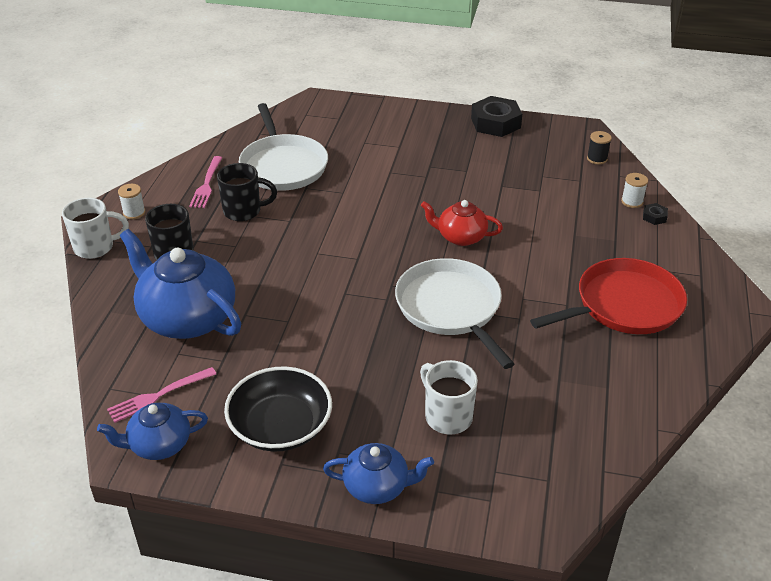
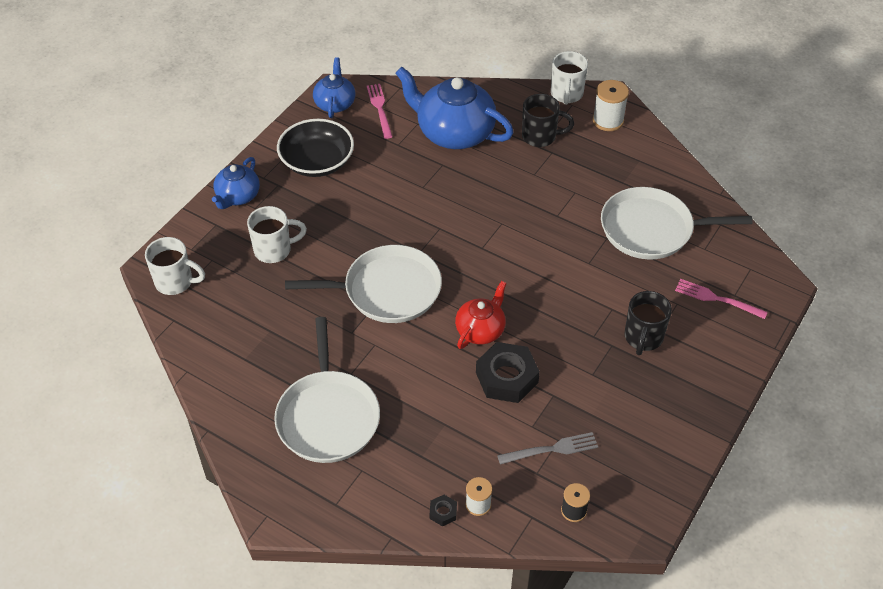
camera: 110 degrees right, 10 degrees up
(134, 213) = (608, 120): white spool -> white spool, size x1.58
(187, 318) = (454, 133): blue teapot -> blue teapot turned 120 degrees counterclockwise
(207, 184) = (637, 171): pink fork -> pink fork (717, 299)
(244, 211) = (583, 188): black mug -> black mug (643, 338)
(495, 123) = (684, 438): black nut -> black nut (507, 377)
(550, 493) = (176, 282): none -> white mug
(553, 177) = (551, 449): none -> grey fork
(623, 305) = (328, 416): red pan -> white pan

